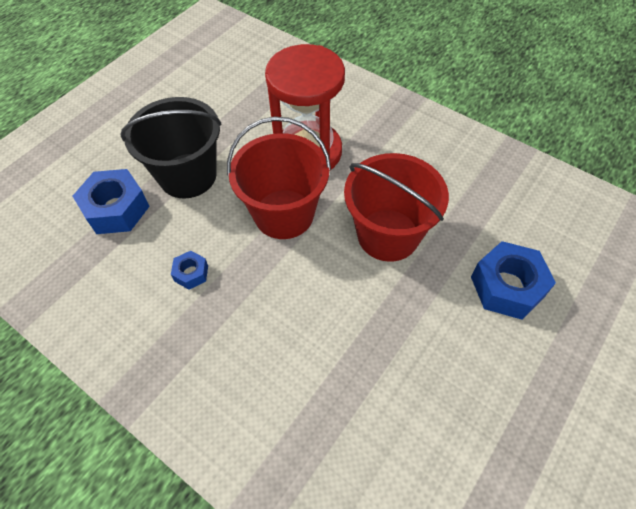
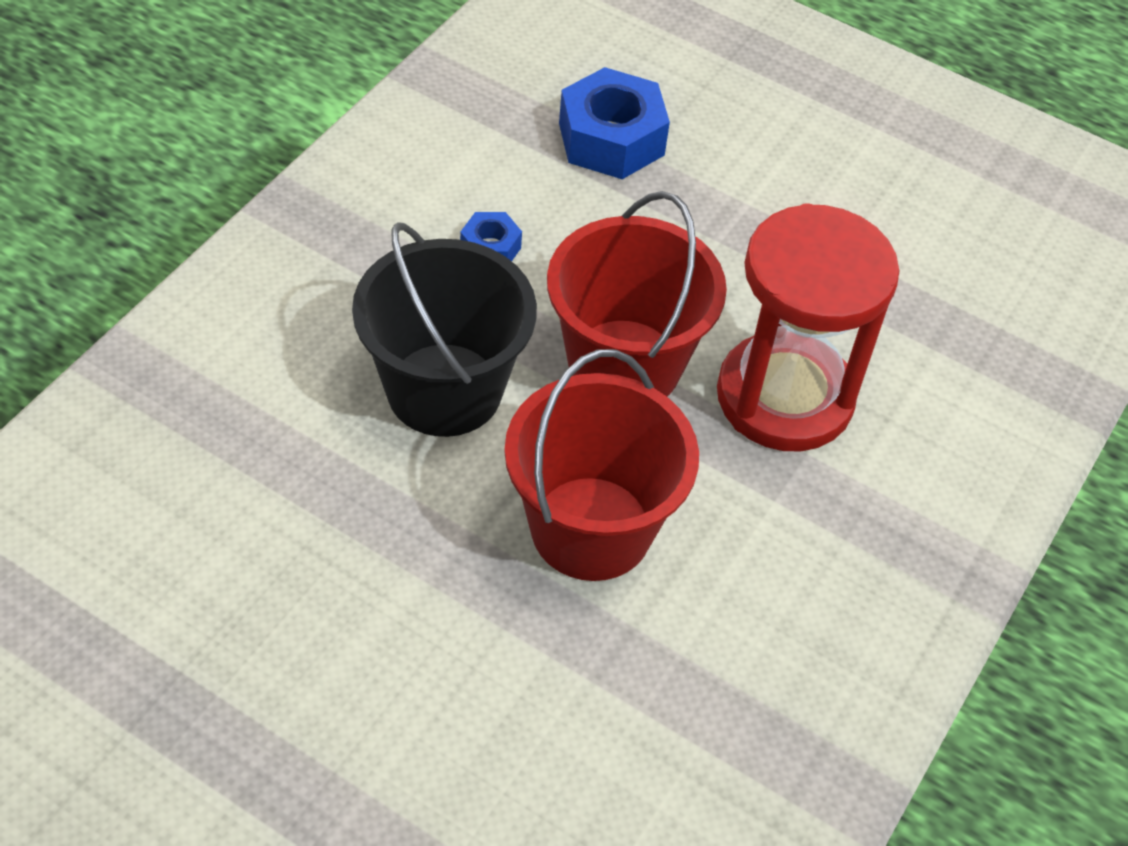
camera: 80 degrees right, 5 degrees down
(188, 175) = (696, 221): black bucket -> black bucket (444, 390)
(507, 287) = (482, 726): blue nut -> none

